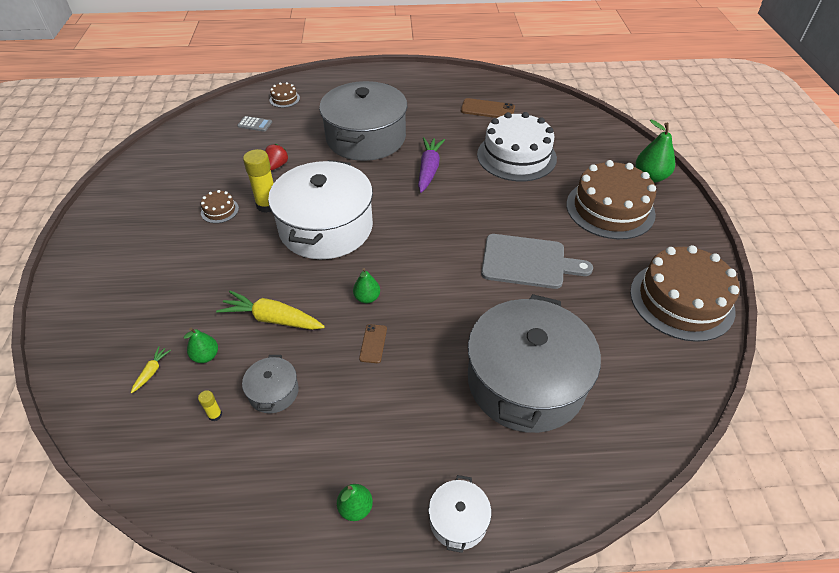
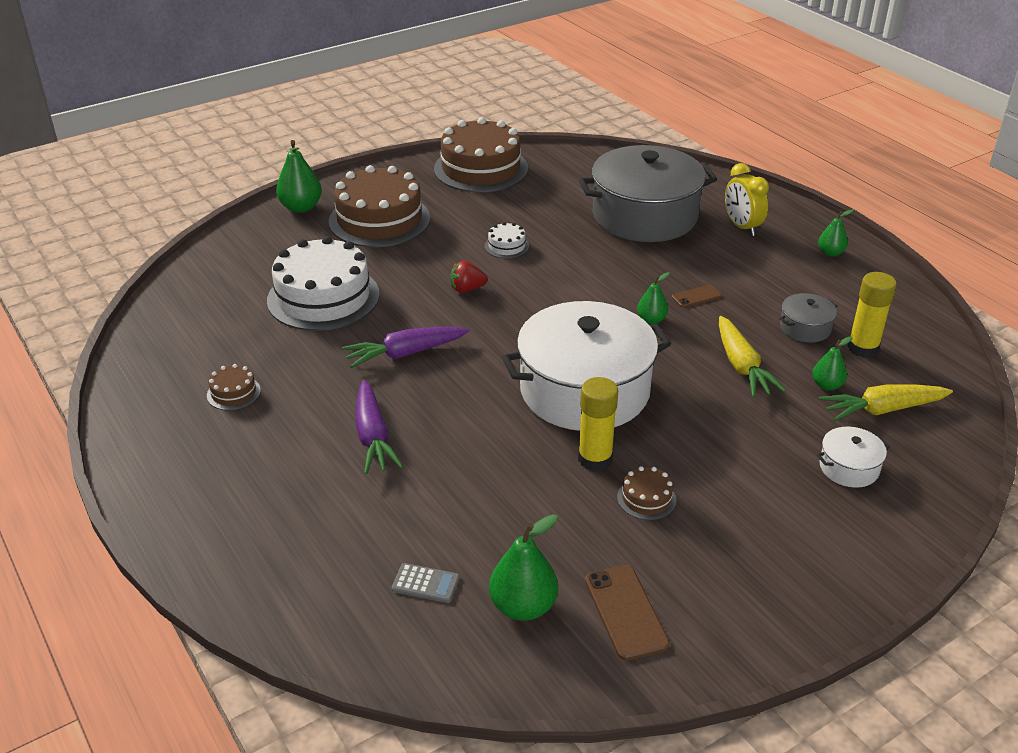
camera: 120 degrees left, 10 degrees down
(152, 372) = (882, 410): yellow carrot -> yellow carrot, size x2.13
(210, 145) = (523, 606): none -> green pear
(215, 415) = (863, 348): yellow glue stick -> yellow glue stick, size x2.21
(255, 124) = (425, 584): grey calculator -> grey calculator turned 120 degrees clockwise
(277, 166) = (510, 495): red strawberry -> red strawberry (467, 289)
(284, 99) = (320, 589): brown cake -> brown cake (233, 393)
(366, 138) = (373, 437): grey pot -> purple carrot
(456, 455) = (742, 227): none -> yellow clock
(458, 520) = (783, 213): white pot -> white pot (849, 468)
(487, 109) = (218, 350): brown phone -> brown phone (625, 612)
(528, 262) = (506, 246): grey cutting board -> white cake

